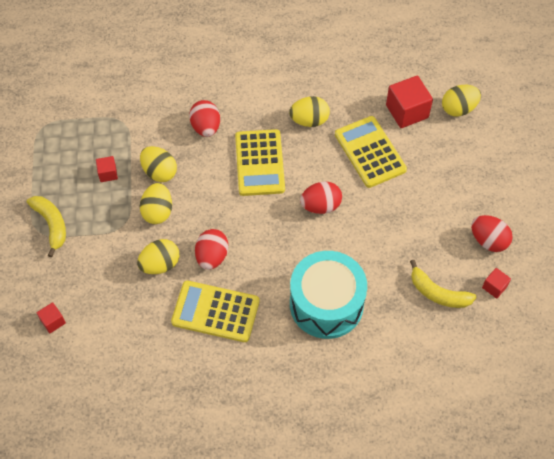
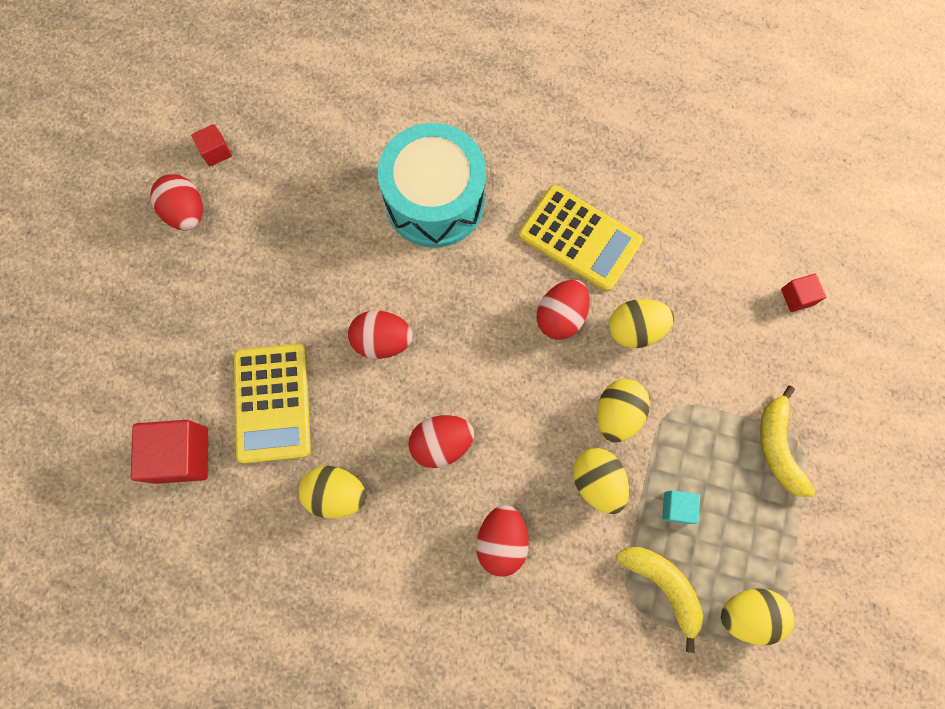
camera: 160 degrees left, 15 degrees up
(108, 173) = (676, 507): red cube -> turquoise cube
(259, 163) = (441, 443): yellow calculator -> red egg
(438, 293) = (289, 167): yellow banana -> yellow banana (663, 585)
(458, 109) = (103, 431): yellow egg -> yellow egg (747, 613)

